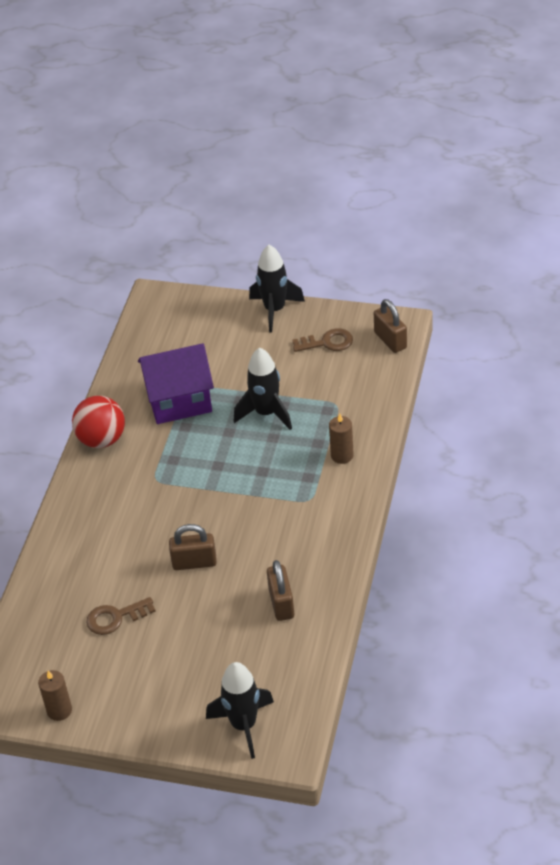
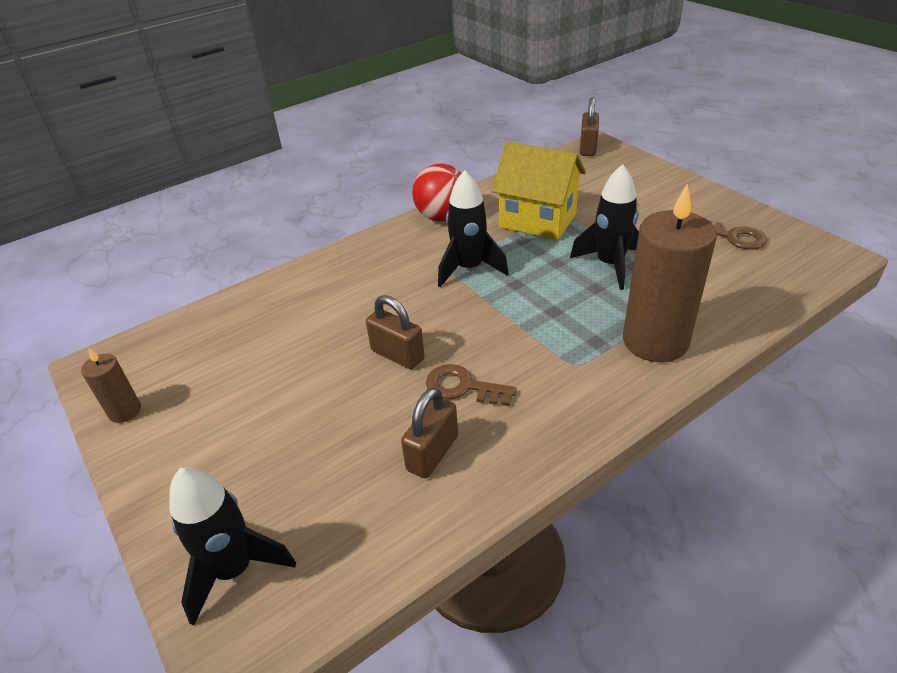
camera: 40 degrees right, 5 degrees down
(115, 618) = (274, 360): brown key -> brown key (463, 387)
(179, 402) = (537, 220): purple house -> yellow house
(275, 310) = (700, 192): black rocket -> black rocket (469, 269)
(342, 455) = (655, 341): brown candle -> brown candle, size x2.12
(390, 340) = (811, 264): brown padlock -> brown padlock (588, 148)

